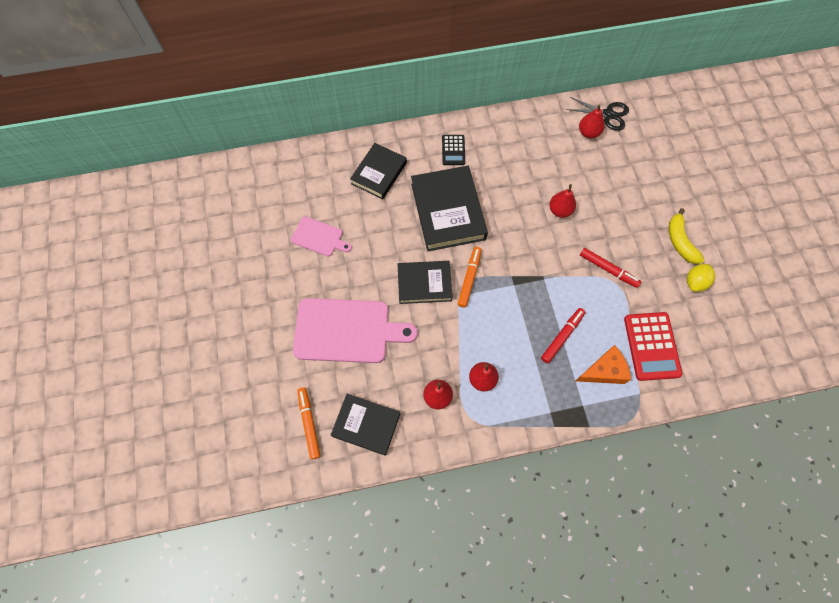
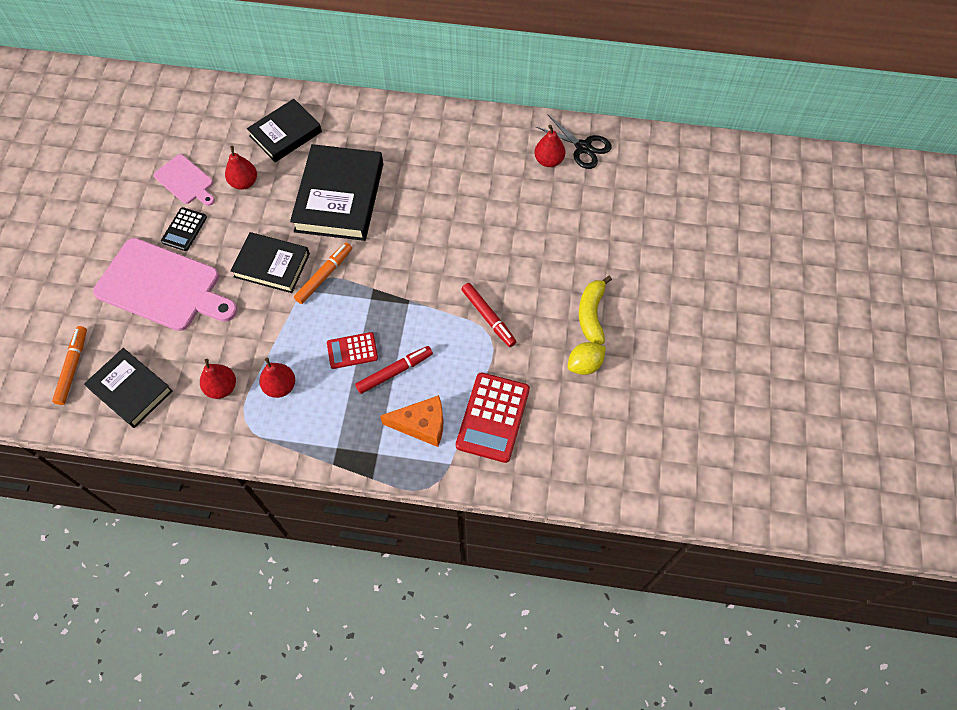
camera: 20 degrees right, 5 degrees down
(453, 150) = (381, 134): black calculator -> black calculator (184, 229)
(522, 331) = (352, 351): none -> red calculator
(560, 210) = (467, 235): red pear -> red pear (244, 182)

